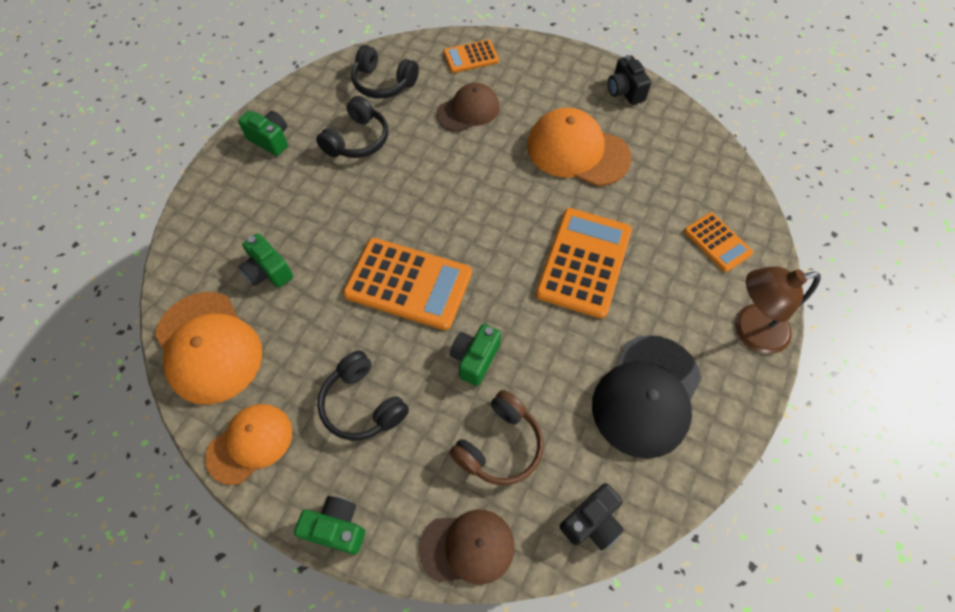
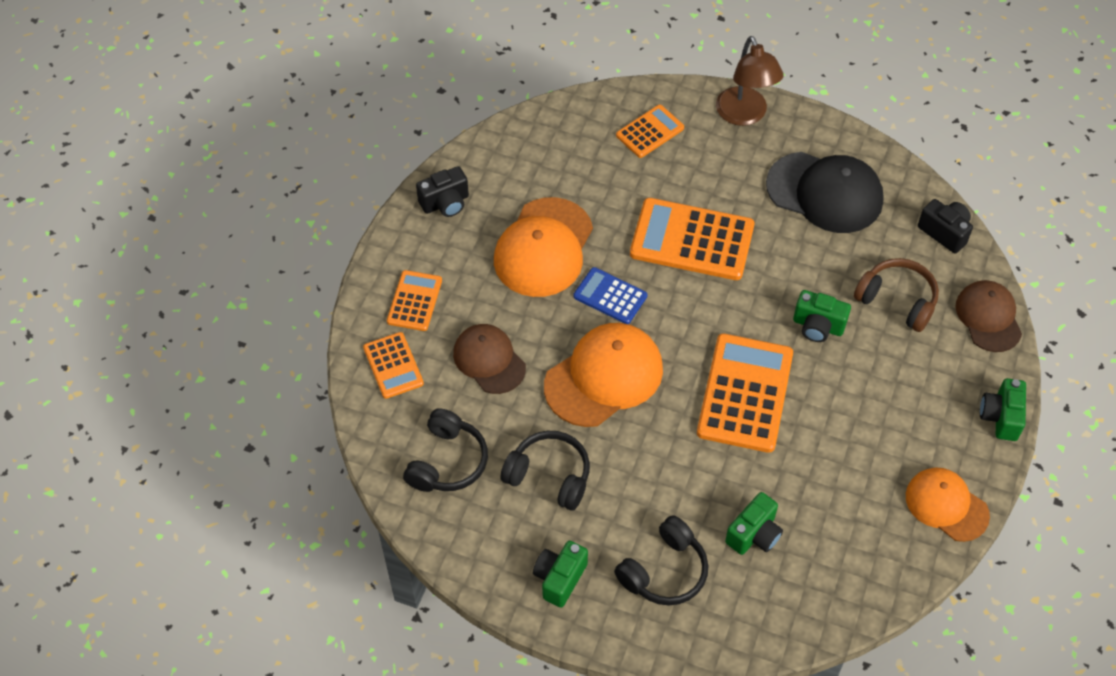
camera: 95 degrees left, 5 degrees down
(208, 347) = (857, 572): orange cap -> orange cap (604, 377)
(362, 404) = (885, 415): black headphones -> black headphones (664, 571)
(523, 193) = (610, 296): none -> blue calculator
(528, 70) = (414, 301): none -> orange calculator

